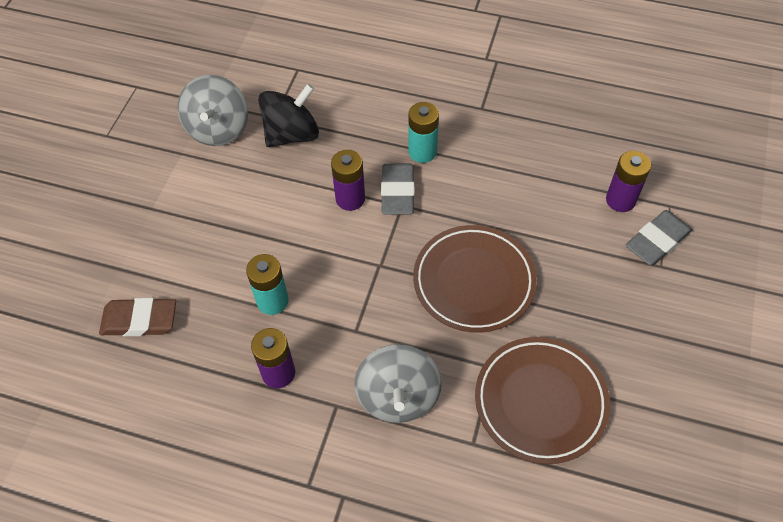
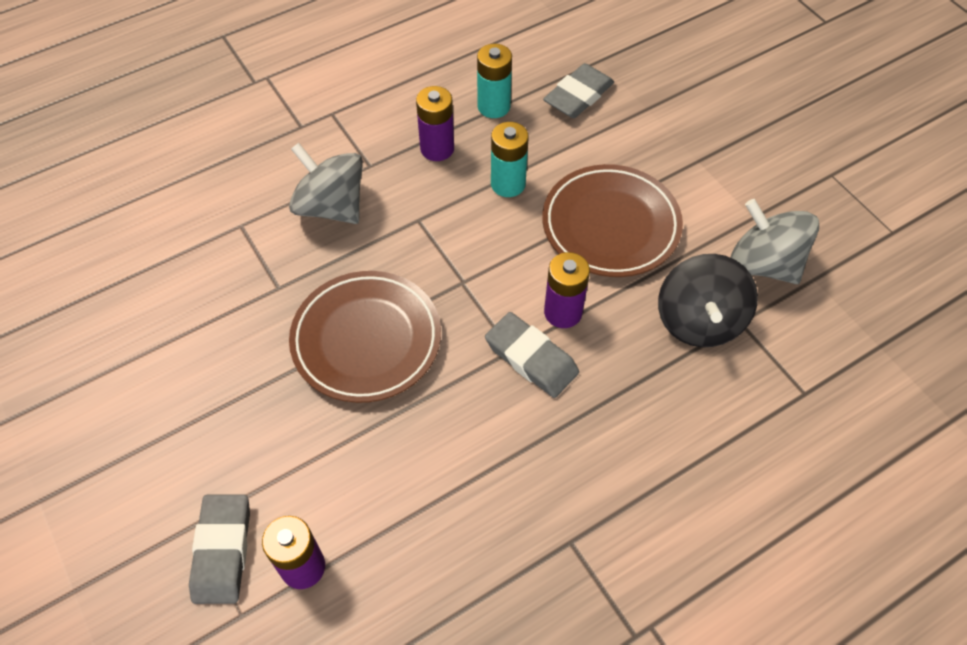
camera: 130 degrees right, 0 degrees up
(139, 320) = (578, 96): brown eraser -> grey eraser
(422, 152) = (562, 423): turquoise battery -> turquoise battery (493, 106)
(540, 402) = (213, 295): brown plate -> brown plate (610, 225)

